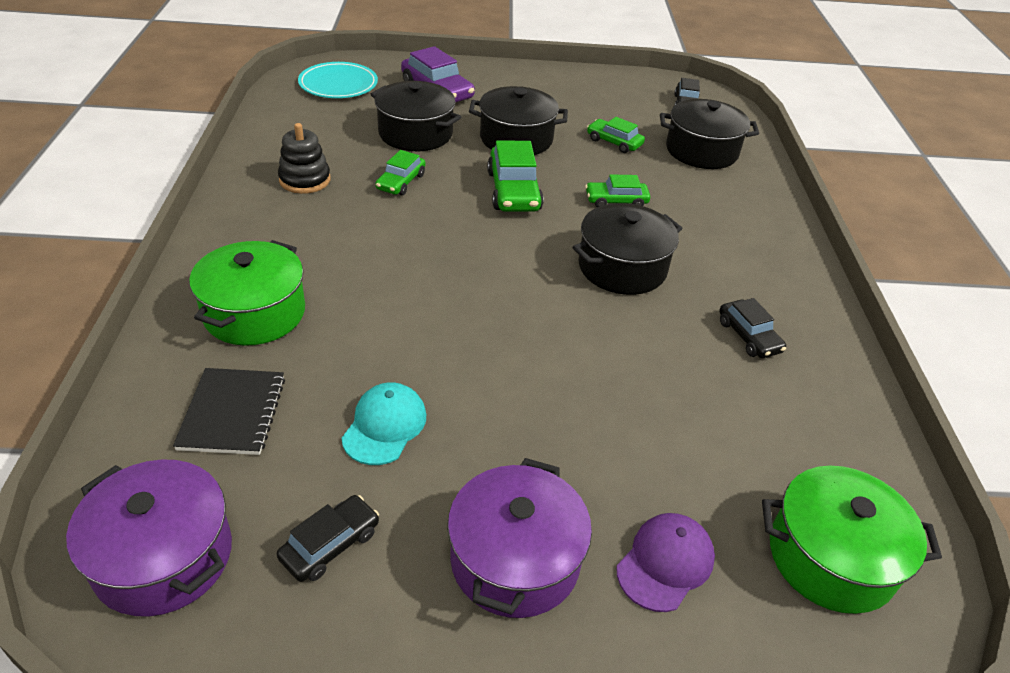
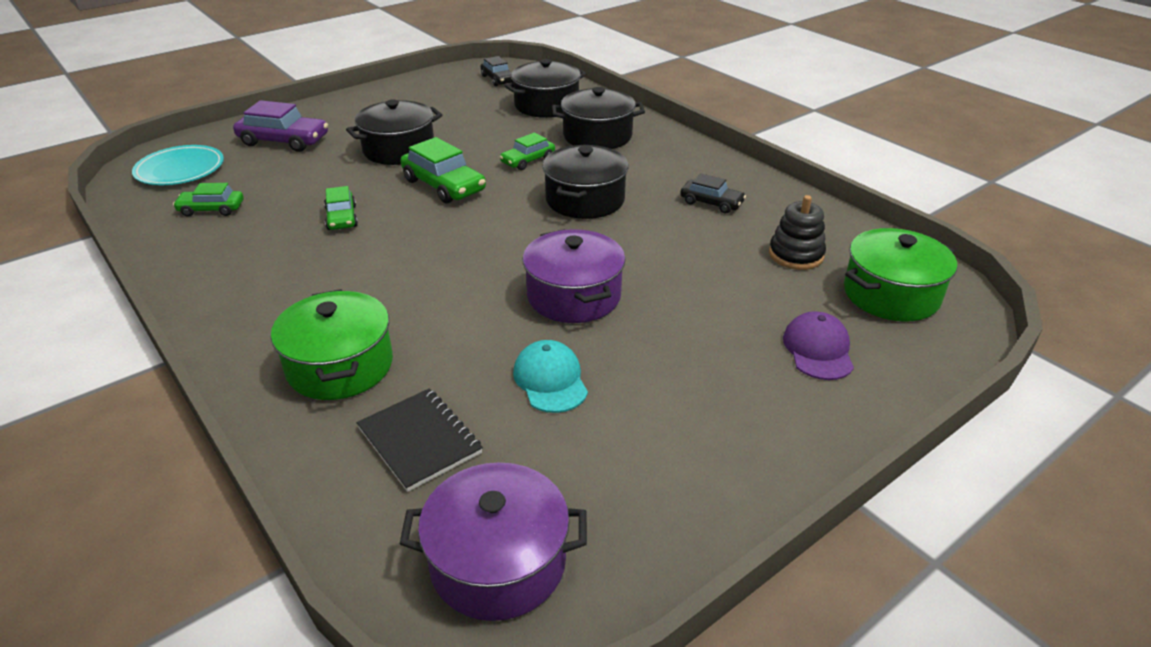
camera: 35 degrees left, 5 degrees down
(305, 180) = (250, 253): black stacking toy -> black stacking toy (796, 255)
(330, 545) = (611, 472): black car -> none
(415, 133) = (307, 179): black pot -> black pot (597, 136)
(515, 560) = (736, 402): purple pot -> purple pot (573, 296)
(614, 142) = (477, 123): green car -> green car (211, 209)

